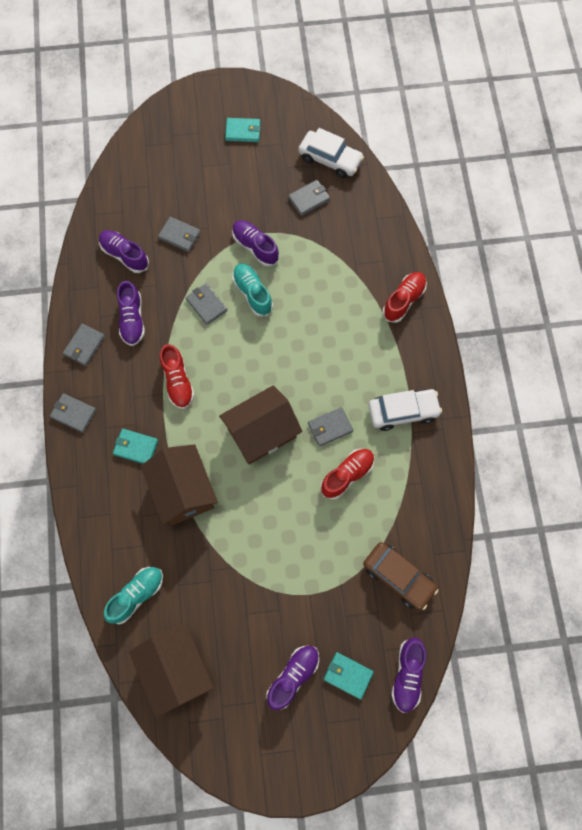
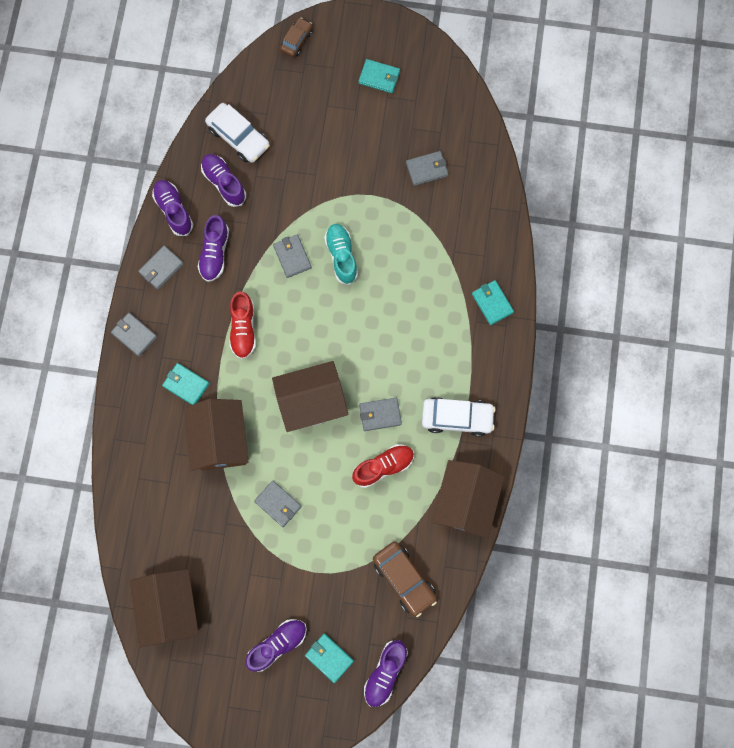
camera: 15 degrees right, 5 degrees up
(136, 595) = (151, 528): turquoise shoe -> none
(159, 118) = (296, 41): none -> brown car
(179, 235) = (284, 176): grey wallet -> grey wallet (278, 504)
(255, 247) = (357, 207): purple shoe -> purple shoe (174, 211)
(330, 159) = (461, 131): white car -> white car (239, 137)
(403, 300) = (492, 303): red shoe -> turquoise wallet
(434, 488) = (465, 502): none -> brown house

